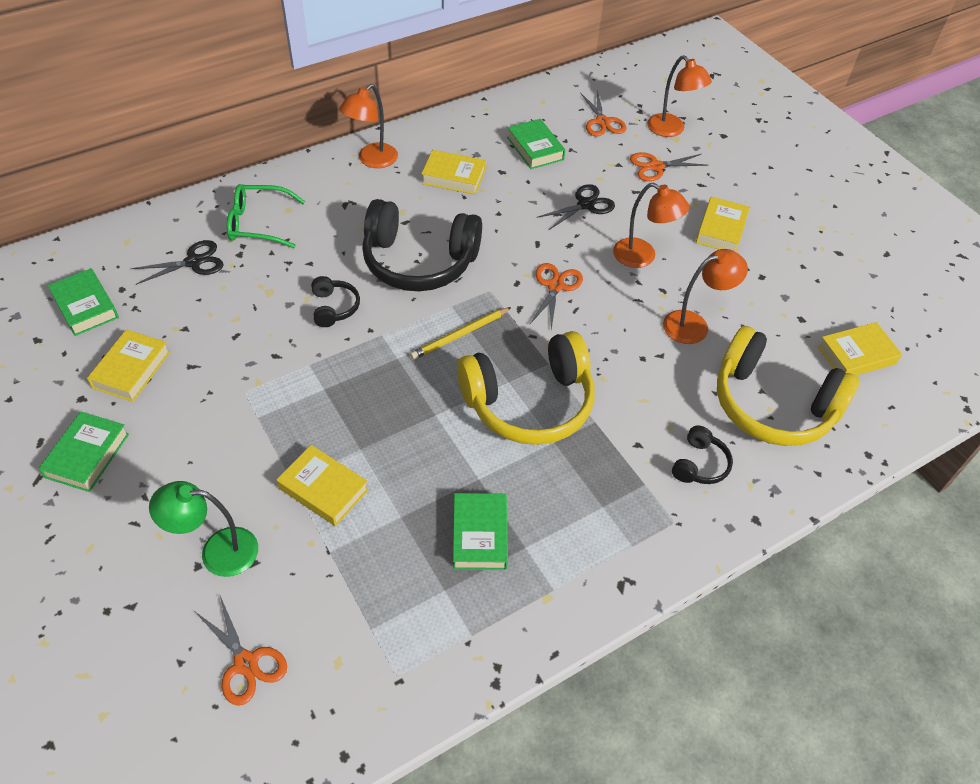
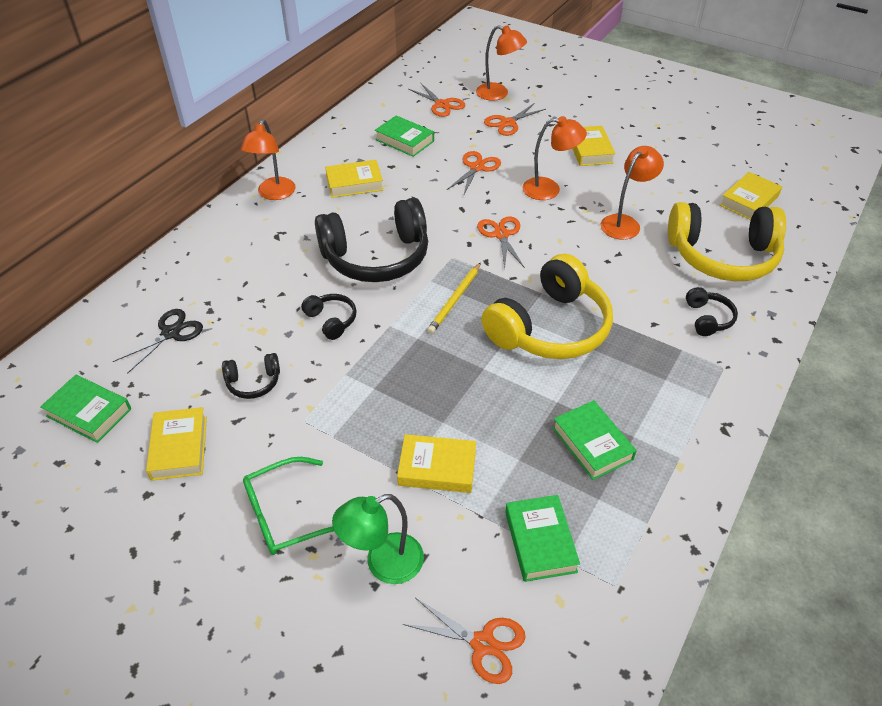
camera: 25 degrees left, 5 degrees down
(87, 455) = (192, 541): green book -> green book (540, 541)
(228, 337) = (253, 382): none -> black headphones
(258, 223) = (208, 279): green glasses -> green glasses (286, 514)
(585, 205) = (477, 167): black scissors -> orange scissors

